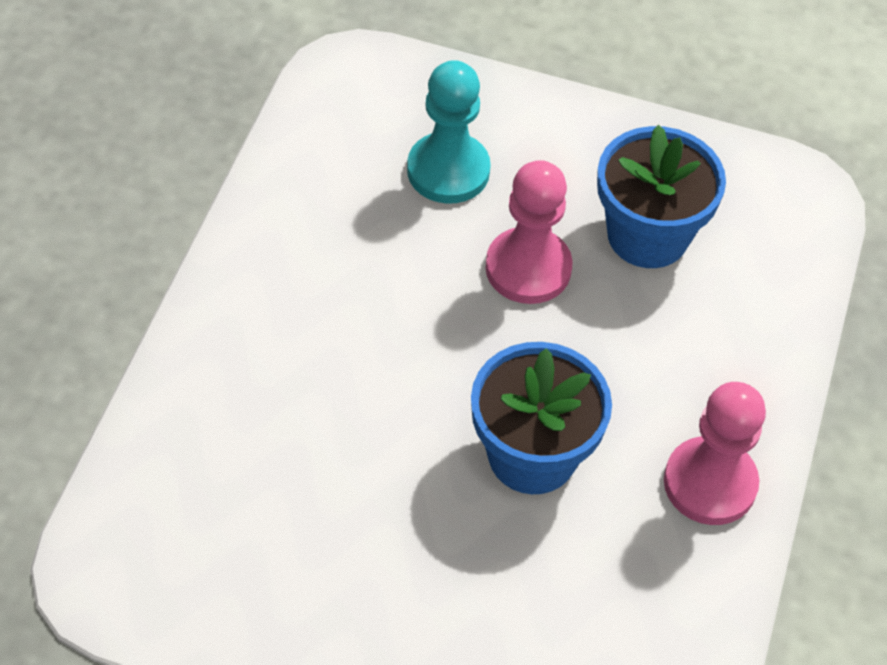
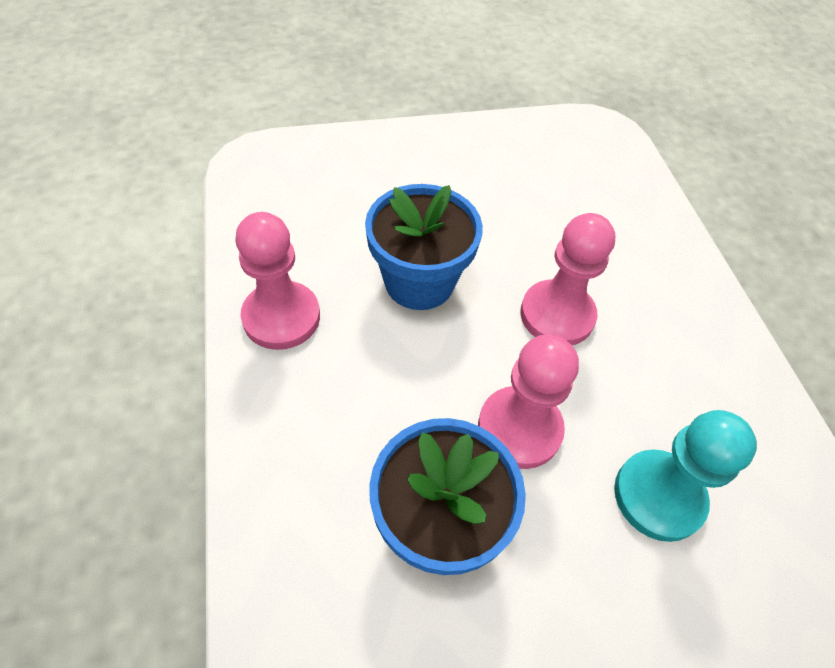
camera: 150 degrees right, 0 degrees up
(406, 348) = (557, 315): none -> pink pawn

